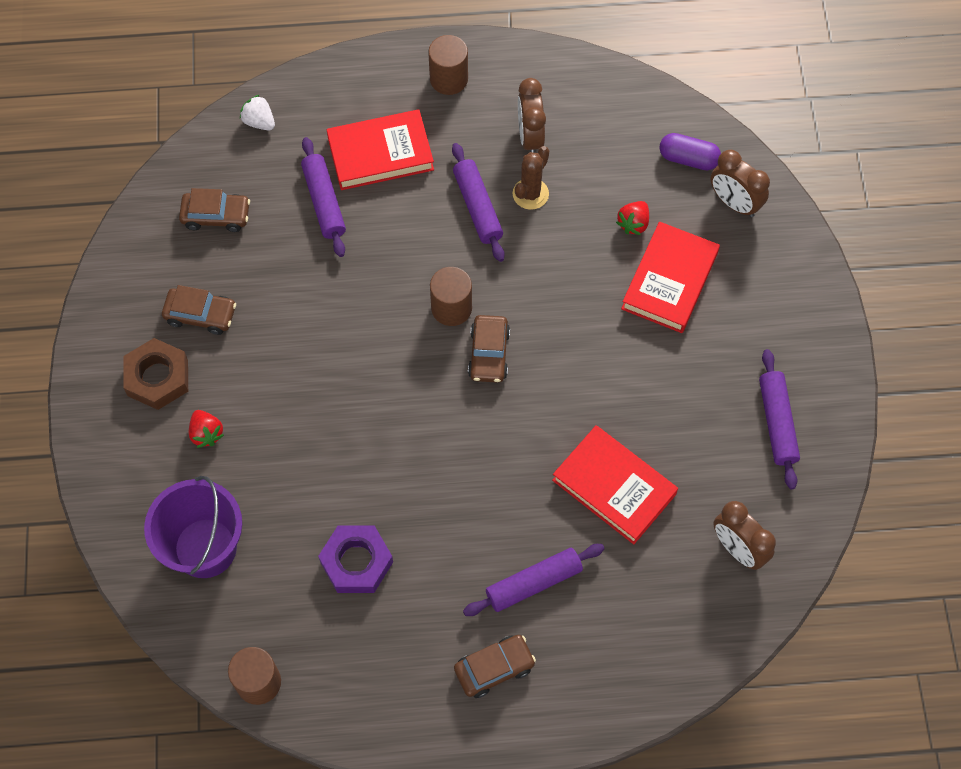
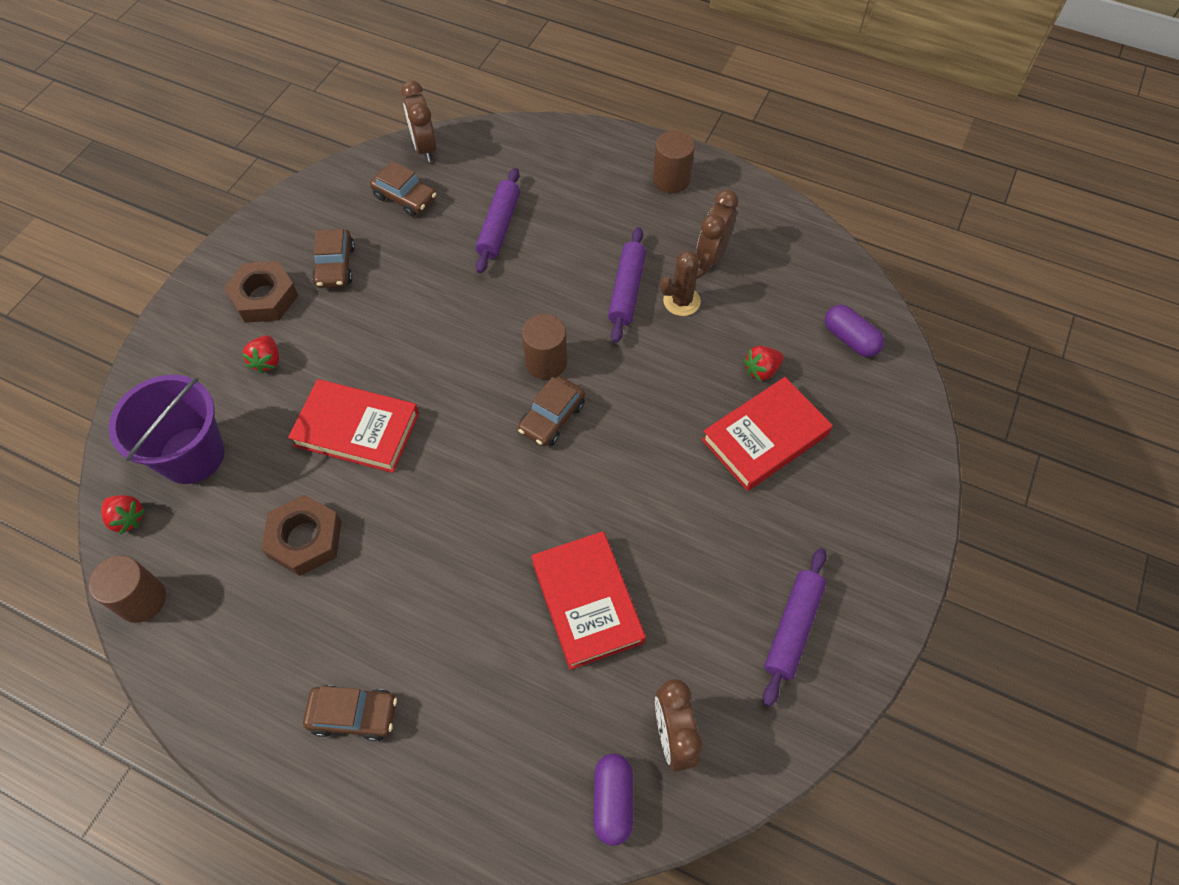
camera: 30 degrees right, 5 degrees down
(192, 628) = (127, 518): none -> red strawberry
(201, 315) = (335, 266): brown car -> brown car turned 45 degrees clockwise
(259, 122) = (491, 144): white strawberry -> none
(356, 562) = (305, 539): purple nut -> brown nut
(380, 153) = (572, 211): red book -> red book (357, 429)
(534, 583) = (448, 652): purple rolling pin -> none
(723, 617) = (612, 801): none -> purple capsule
(734, 203) = (872, 398): brown clock -> brown clock (424, 148)

